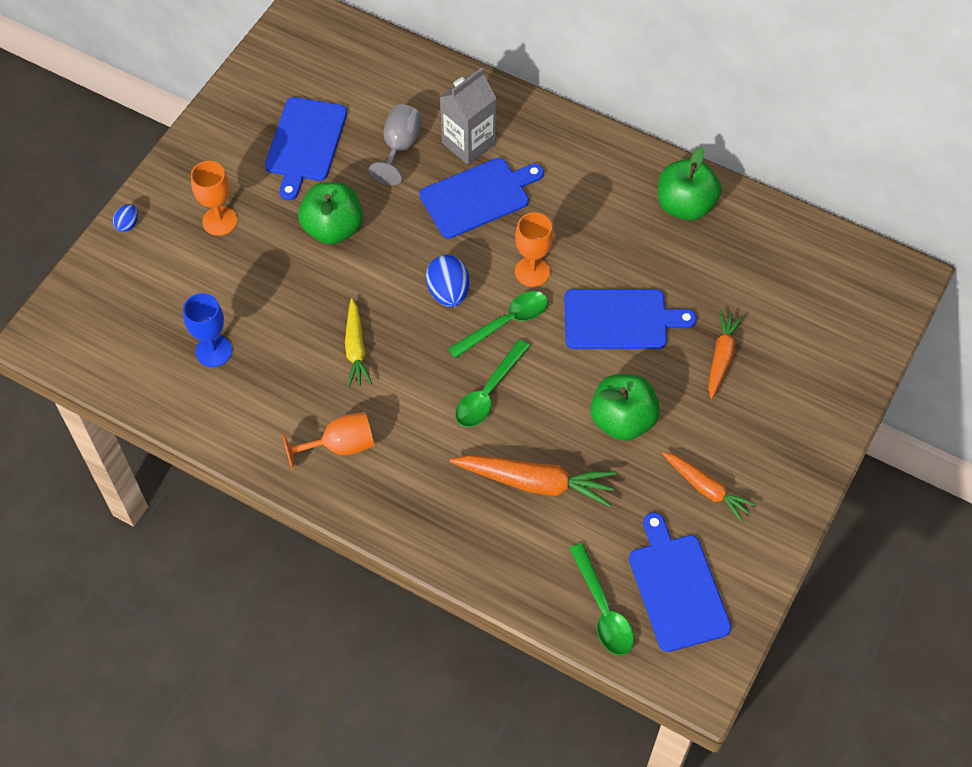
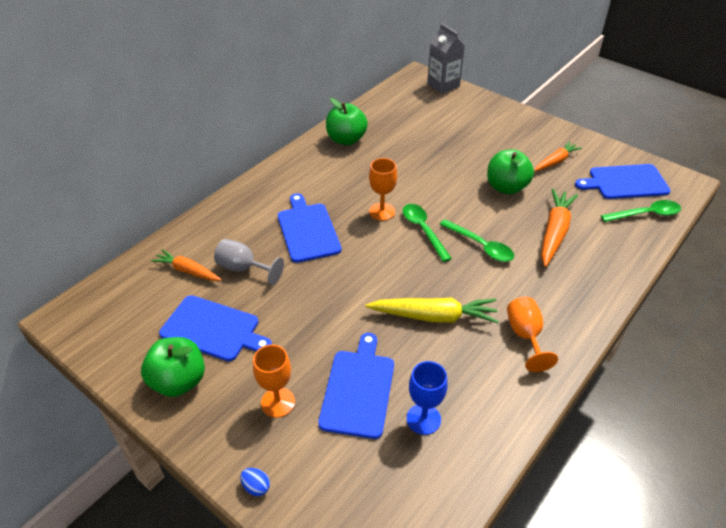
camera: 80 degrees left, 15 degrees down
(333, 229) = (311, 319): green apple -> green apple (179, 381)
(356, 348) = (434, 316): yellow carrot -> yellow carrot, size x1.56
(448, 292) = (391, 256): blue egg -> none
(468, 143) = (256, 229): grey carton -> grey carton (443, 85)
(620, 319) = (429, 178): blue cutting board -> blue cutting board (358, 389)
(721, 357) = (462, 142): orange carrot -> orange carrot (188, 271)

